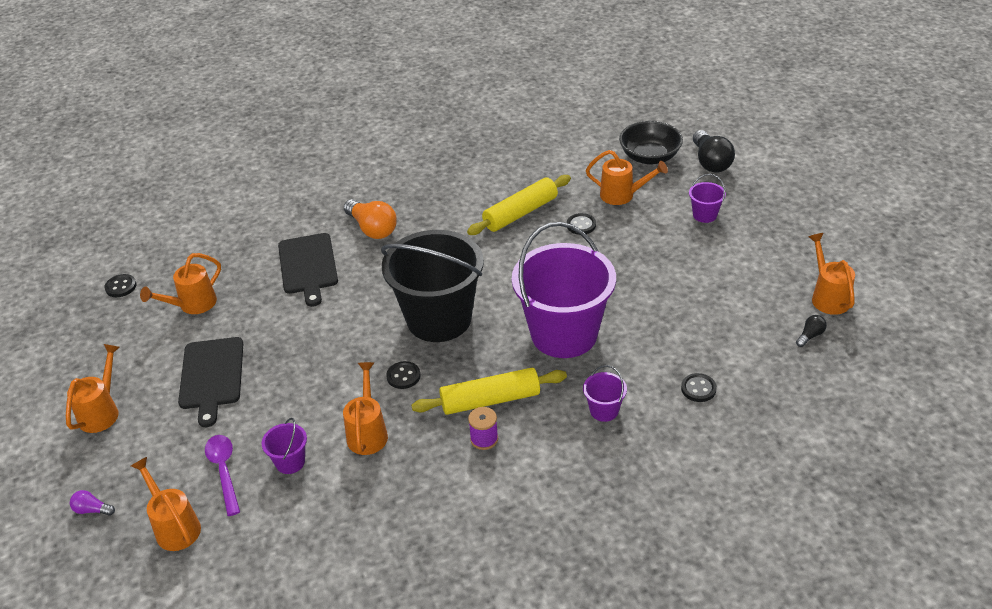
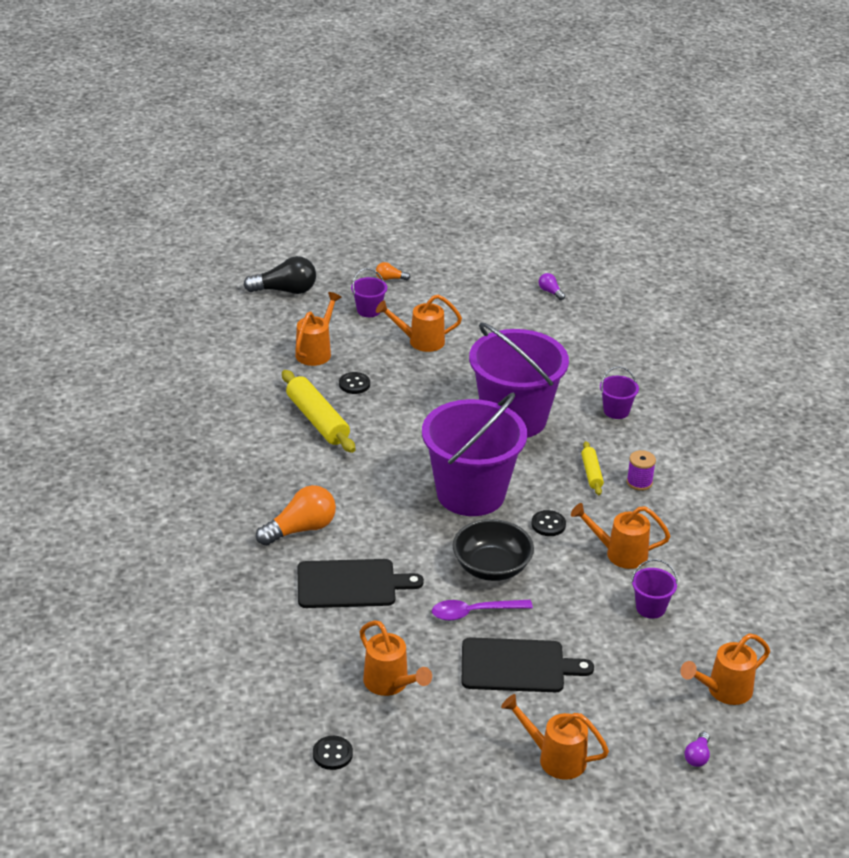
camera: 85 degrees left, 5 degrees down
(224, 471) = (656, 655): purple spoon -> purple spoon (474, 612)
(439, 319) = (471, 494): black bucket -> purple bucket
(490, 400) = (591, 473): yellow rolling pin -> yellow rolling pin, size x0.54
(649, 157) = (257, 324): black bowl -> black bowl (491, 567)
(698, 389) = (600, 358): black button -> none
(768, 219) = (390, 279): none -> orange light bulb
(810, 336) = (550, 292): black light bulb -> purple light bulb
(828, 297) = (505, 273): orange watering can -> orange watering can (421, 341)

